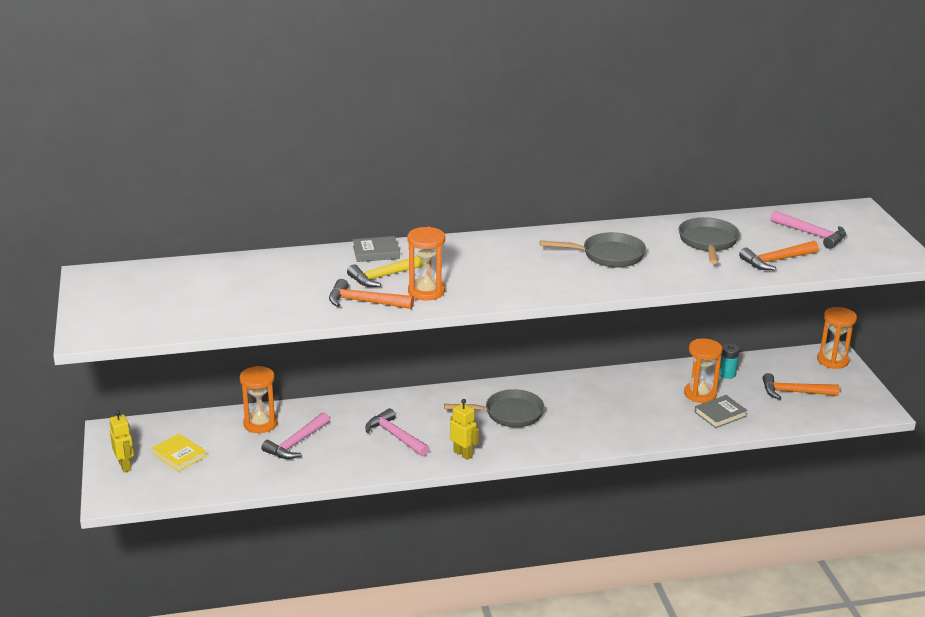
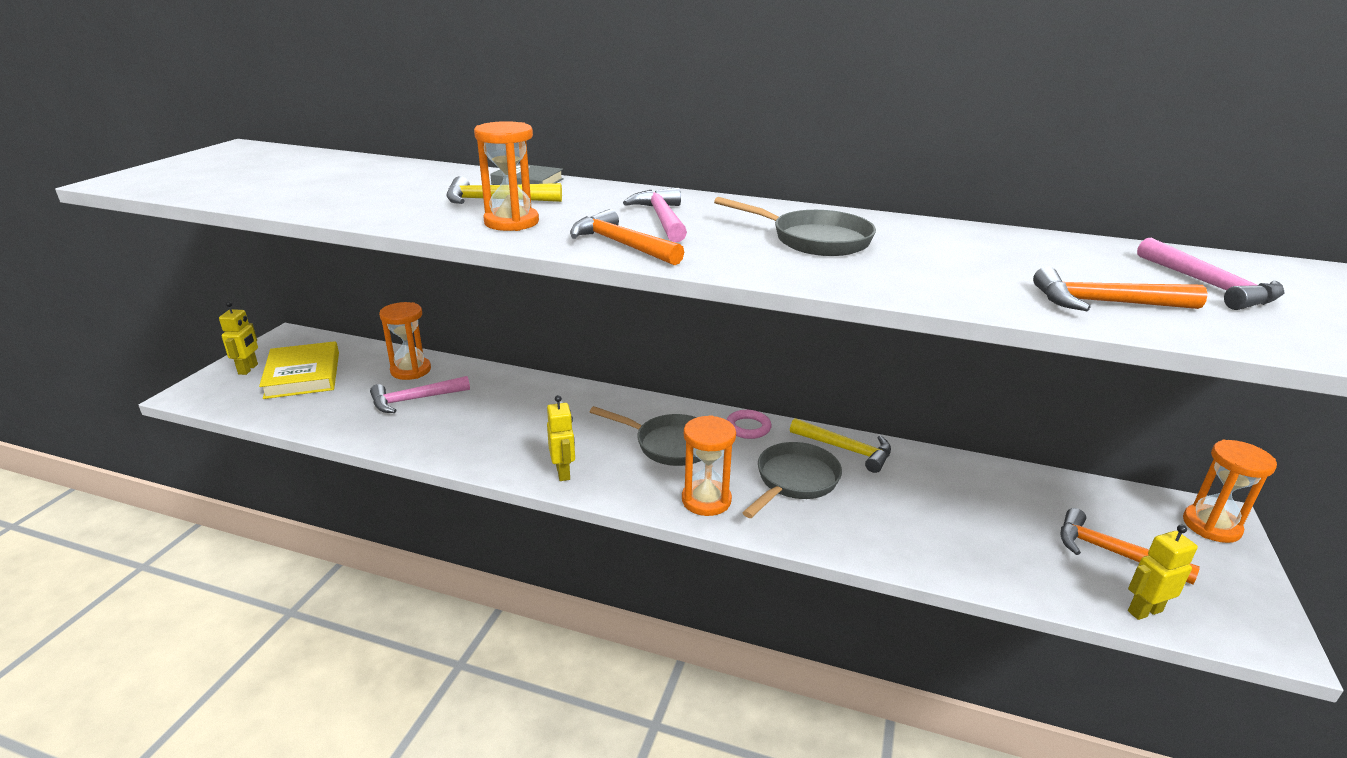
camera: 30 degrees right, 0 degrees up
(179, 455) = (303, 375): yellow book -> yellow book, size x1.63
(364, 302) = (423, 215): orange hammer -> orange hammer (621, 245)
(395, 436) = (517, 426): pink hammer -> pink hammer (661, 219)
(546, 386) = (748, 427): none -> pink ring
(617, 380) = (846, 449): none -> yellow hammer
(700, 394) = (951, 504): orange hourglass -> orange hourglass (706, 500)
(708, 242) = (996, 258): grey pan -> grey pan (794, 481)
(720, 414) = (961, 544): grey book -> none
(727, 374) = (1014, 491): turquoise battery -> none
(823, 417) = (1144, 611): none -> yellow robot

